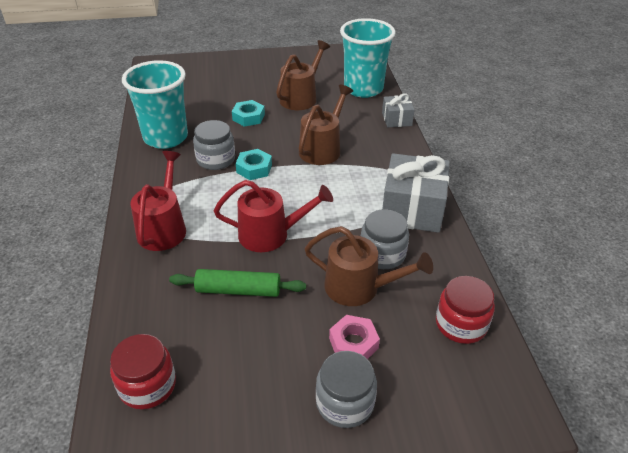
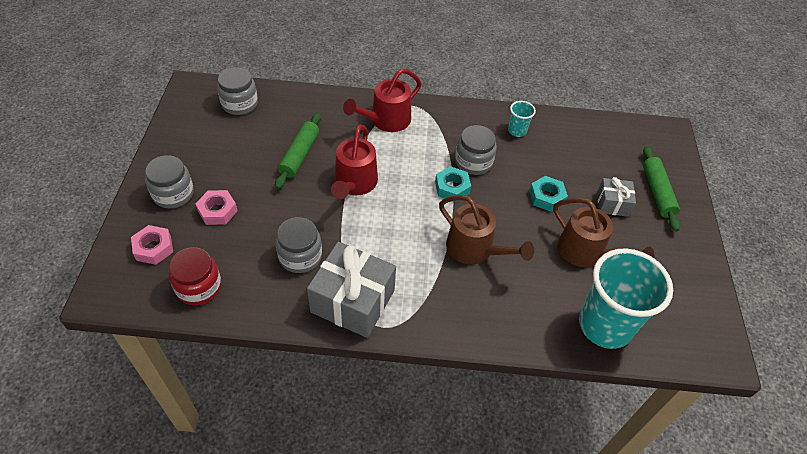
camera: 100 degrees right, 10 degrees up
(147, 385) = (239, 104): red jar -> grey jar
(163, 227) = (386, 121): red watering can -> red watering can turned 120 degrees clockwise
(166, 137) = (517, 131): turquoise cup -> turquoise cup, size x0.43
(226, 69) = (657, 192): none -> green rolling pin
(359, 287) = (269, 229): brown watering can -> none
(396, 119) = (525, 341): grey gift -> grey gift (612, 204)
(435, 389) = (153, 248): none -> pink nut

